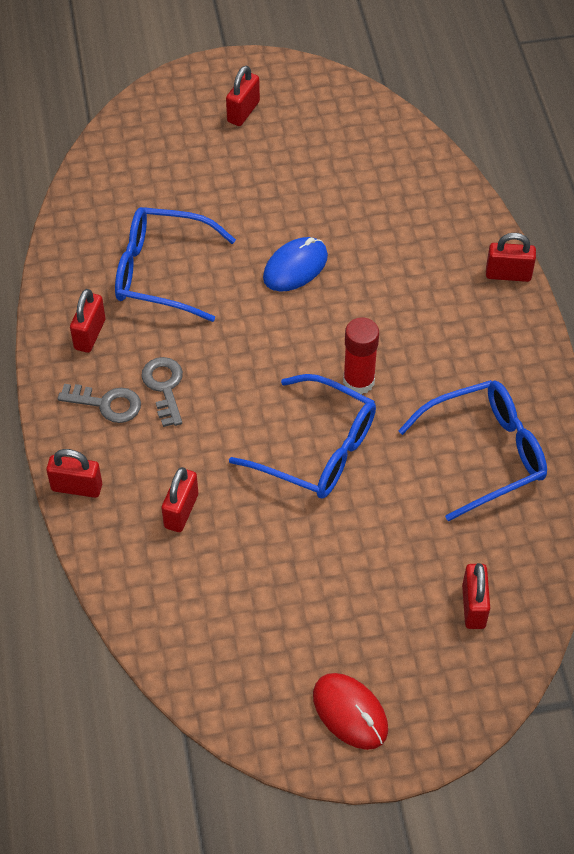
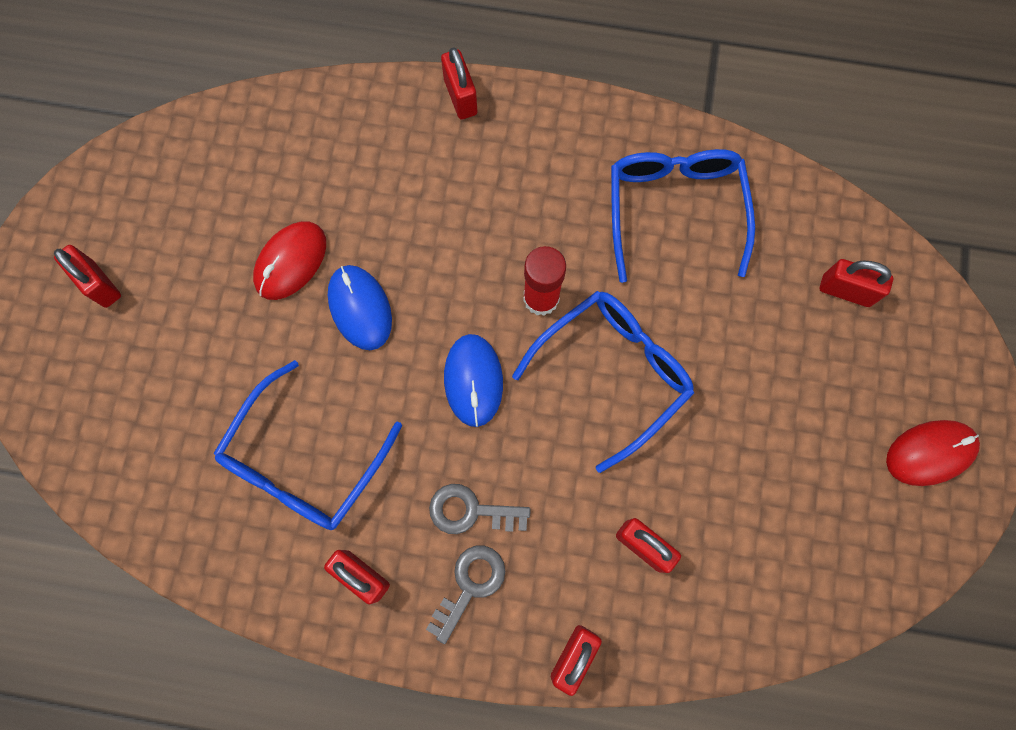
camera: 70 degrees left, 20 degrees up
(269, 357) = (473, 380): none -> blue mouse
(312, 213) = (291, 262): none -> red mouse
(508, 274) = (460, 97): red padlock -> red padlock turned 45 degrees counterclockwise

